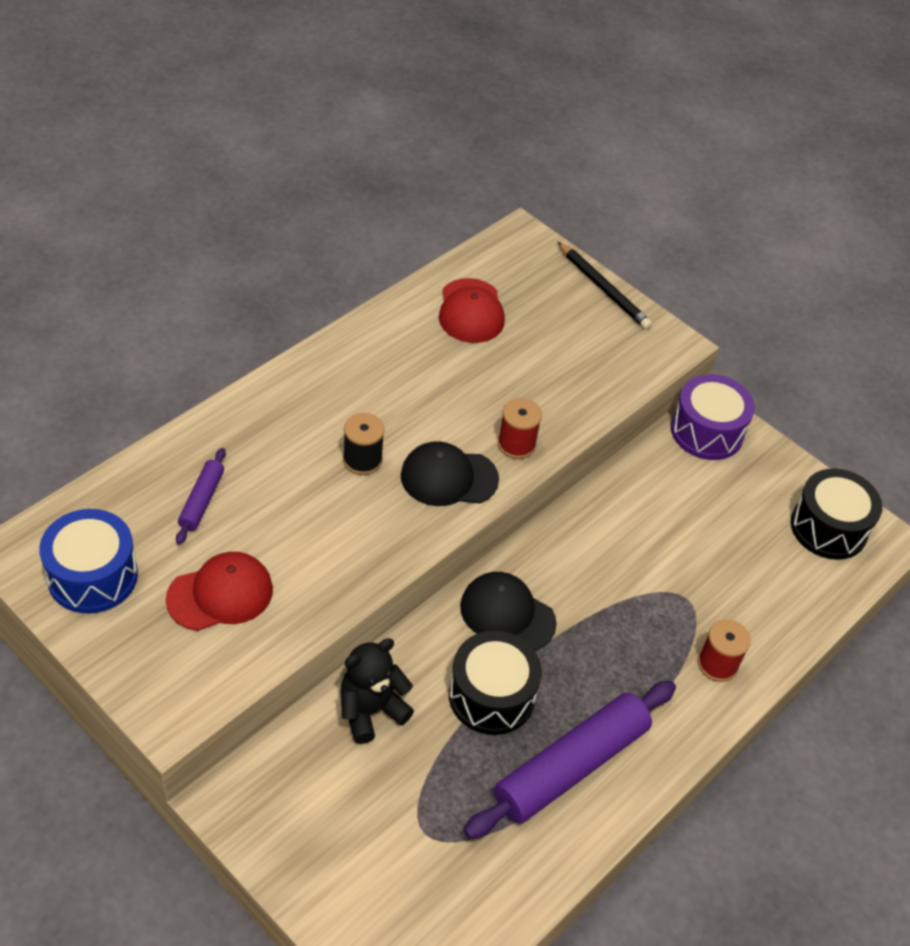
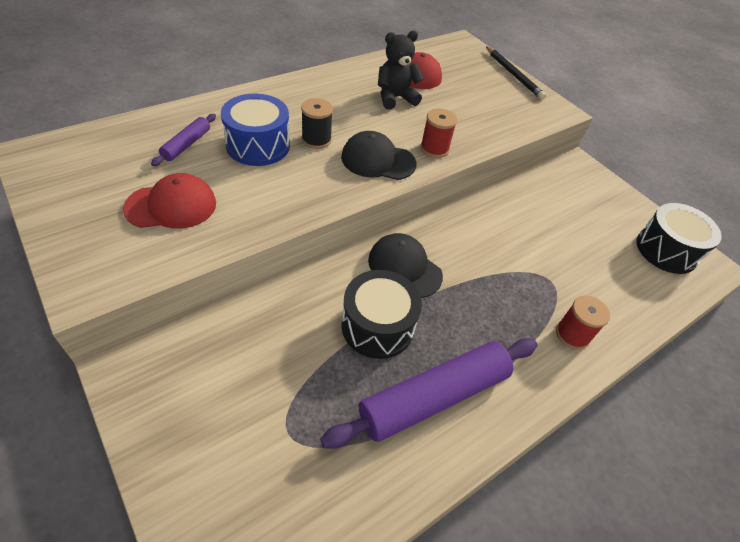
camera: 10 degrees right, 0 degrees up
(92, 576) = (78, 177): blue drum -> blue drum (258, 145)
(371, 710) = (274, 320): black teddy bear -> black teddy bear (395, 98)
(707, 431) = (575, 175): purple drum -> none

